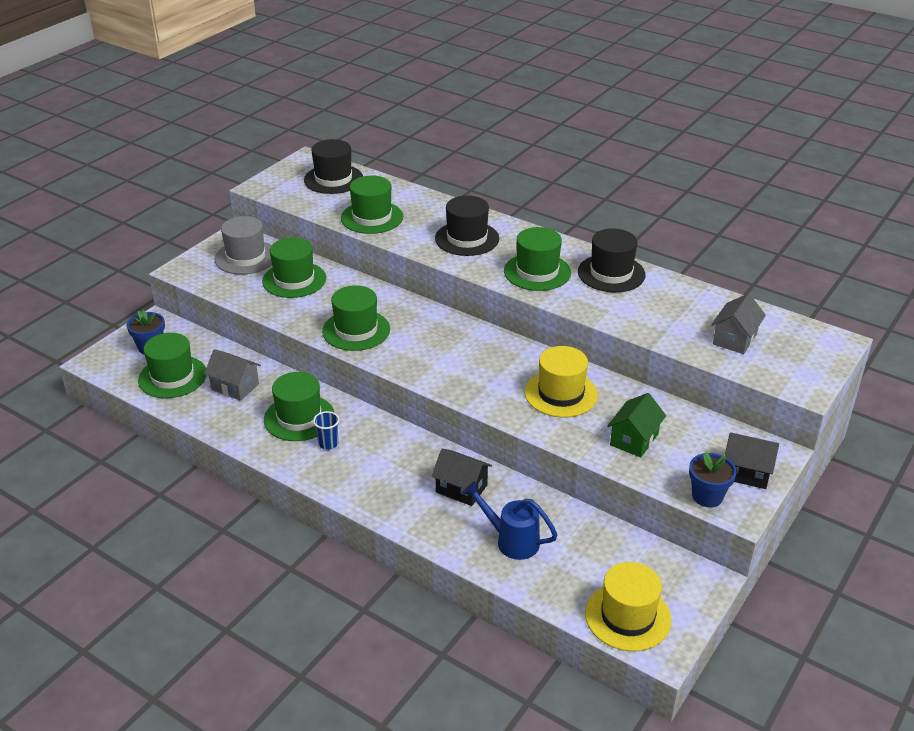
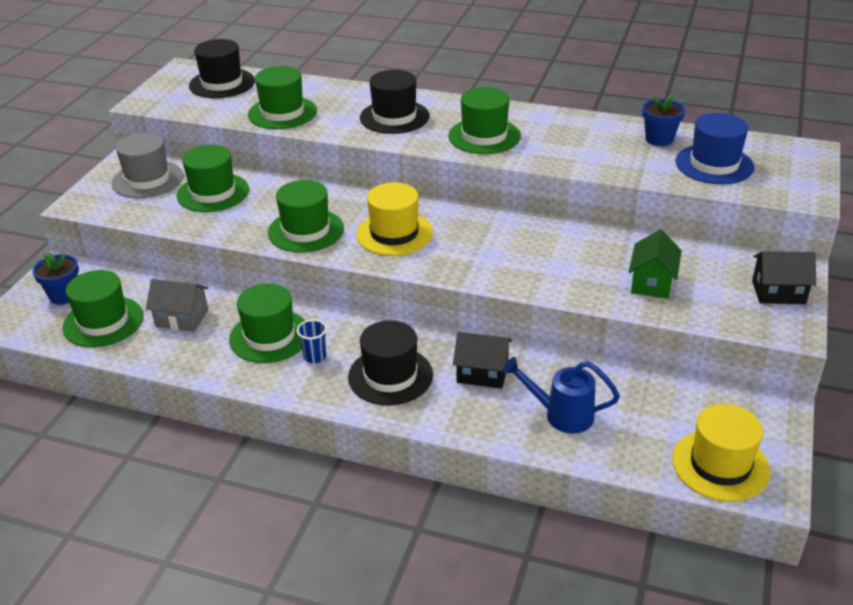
camera: 15 degrees left, 0 degrees up
(561, 394) = (554, 253): yellow hat -> yellow hat (394, 233)
(611, 273) = (559, 125): black hat -> black hat (390, 376)
(707, 496) = (754, 323): blue flower pot -> blue flower pot (659, 139)
(734, 339) = (714, 164): grey house -> blue hat

